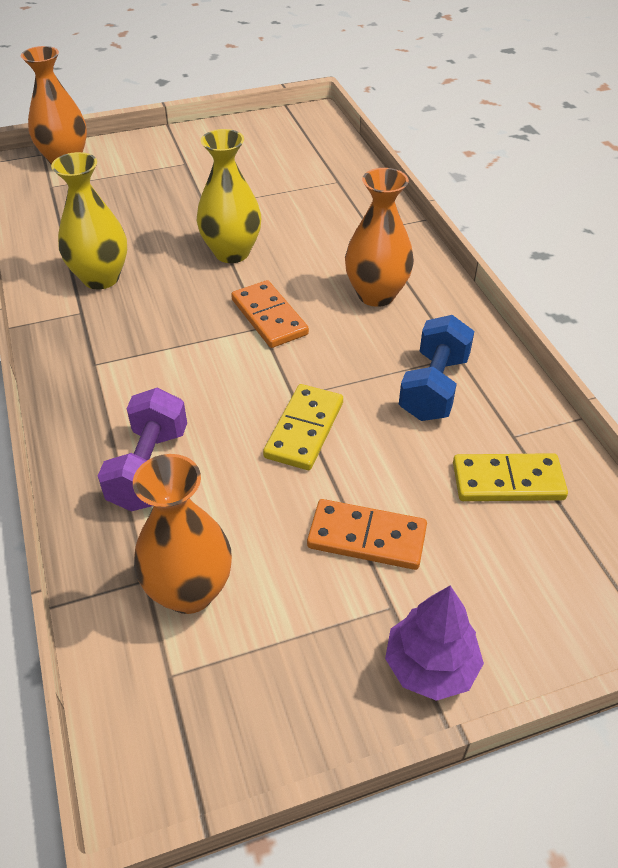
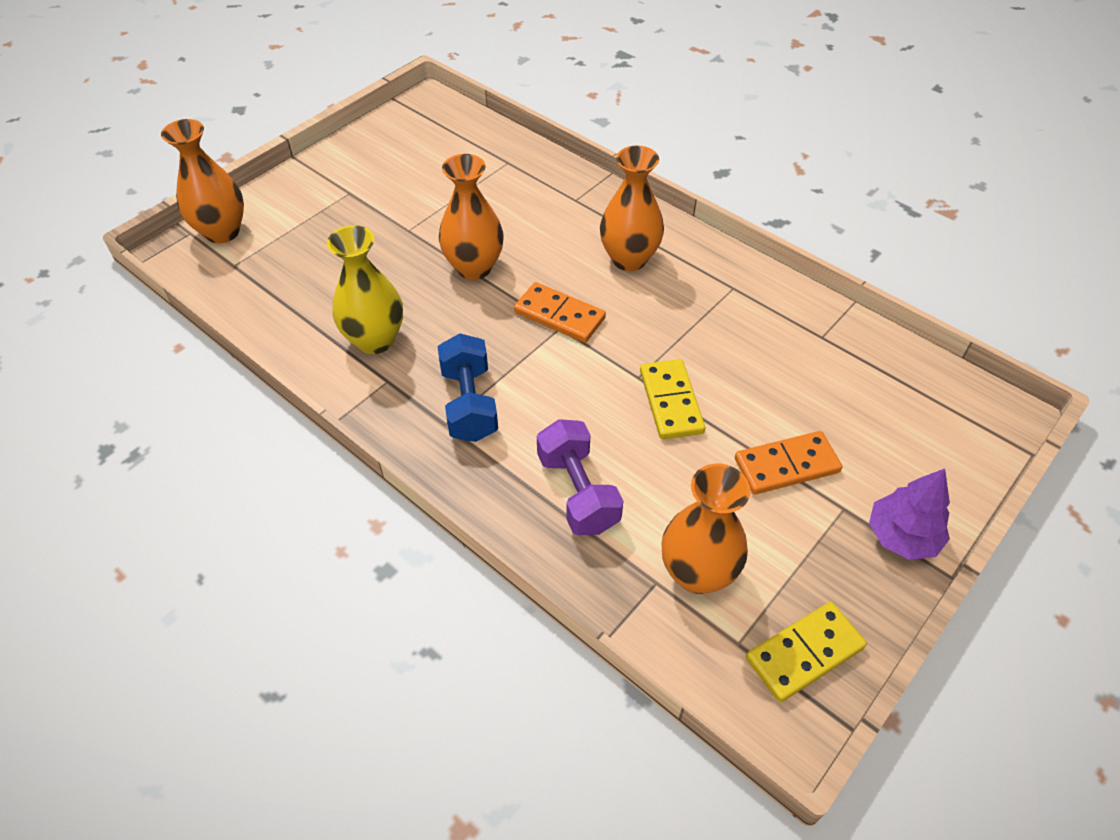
camera: 30 degrees left, 5 degrees up
(232, 253) = (474, 267): yellow vase -> orange vase
(434, 387) = (737, 322): blue dumbbell -> blue dumbbell (469, 404)
(507, 481) = (845, 374): yellow domino -> yellow domino (804, 653)

